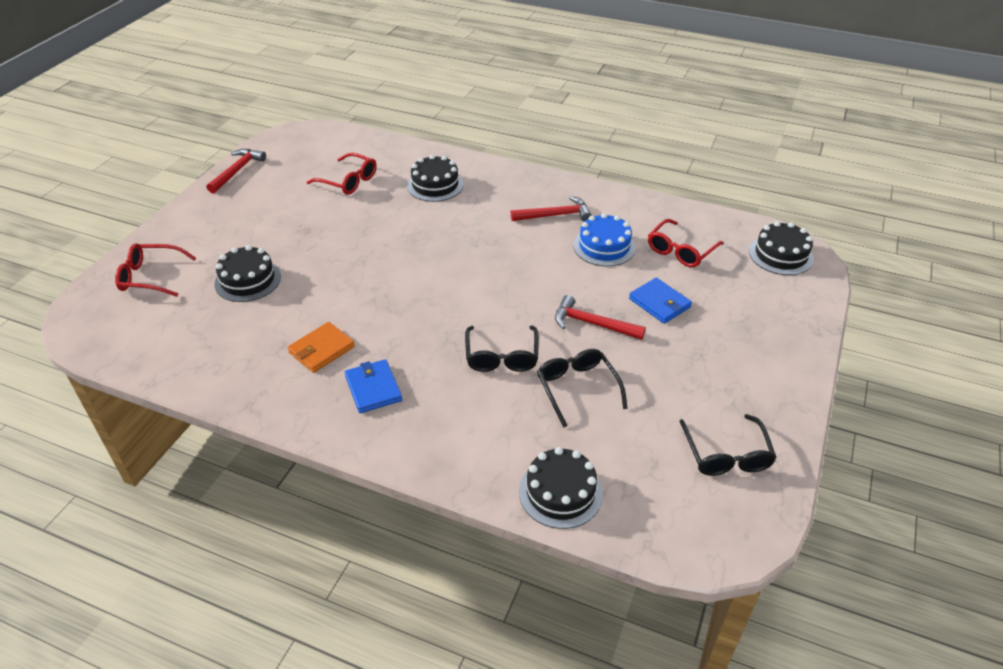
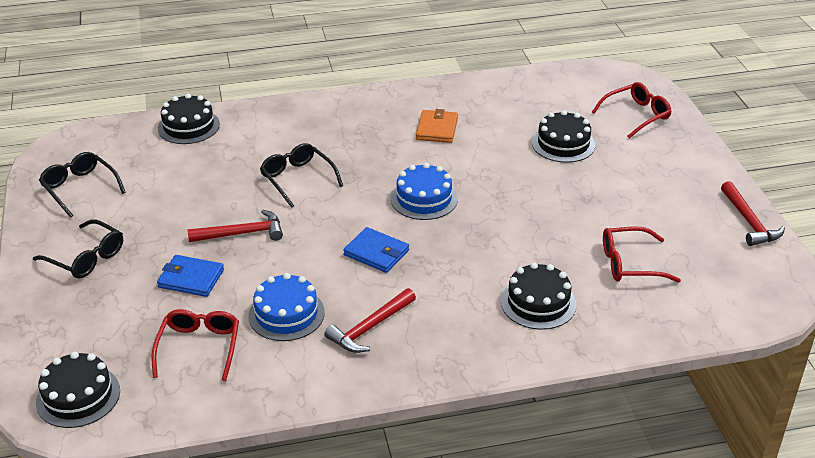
camera: 145 degrees right, 5 degrees down
(373, 388) = (370, 124): blue wallet -> blue wallet (376, 252)
(418, 285) = (424, 199): none -> blue cake
(577, 389) = (219, 183): black glasses -> black glasses (86, 257)

